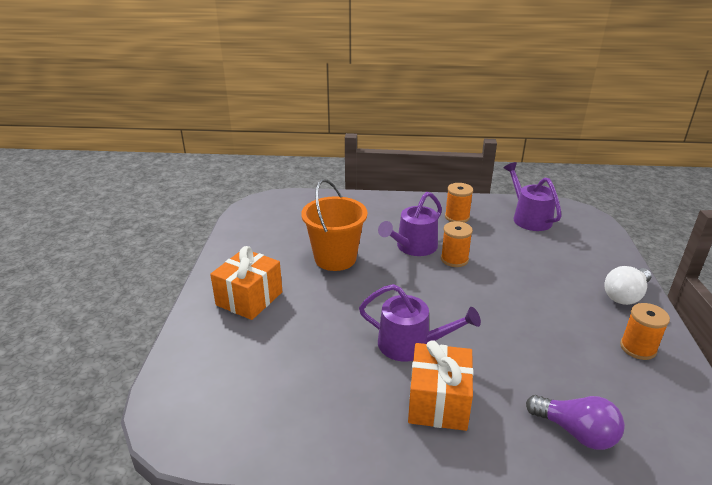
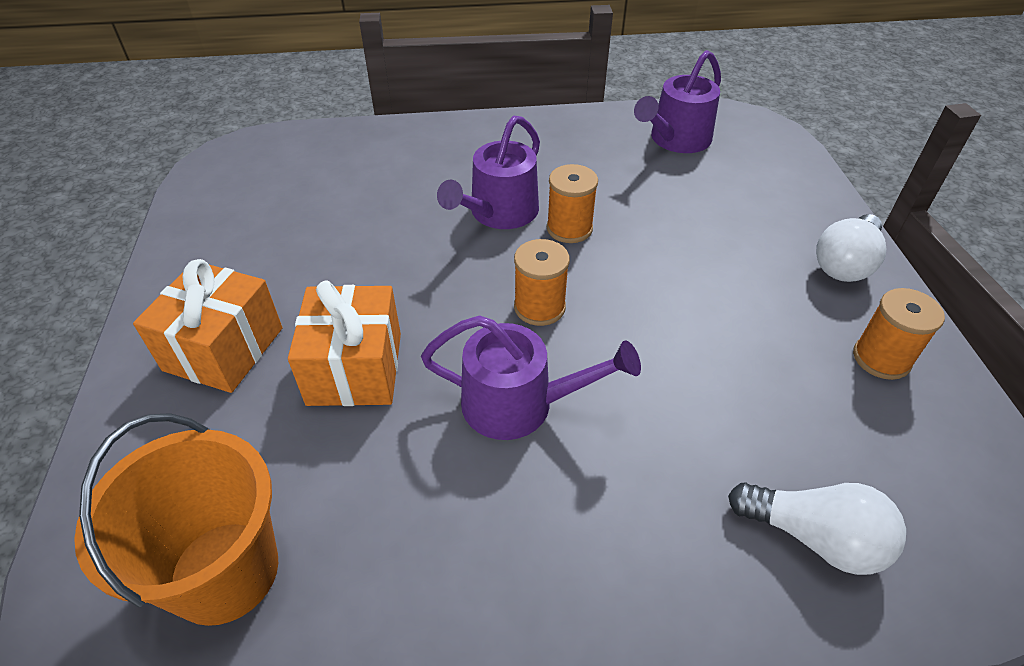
camera: 10 degrees left, 15 degrees up
(335, 258) = (370, 250): orange bucket -> orange bucket (224, 571)
(438, 402) = (581, 514): orange gift -> orange gift (355, 368)
(457, 217) = (563, 149): orange spool -> orange spool (539, 307)
(529, 218) = (676, 139): purple watering can -> purple watering can turned 105 degrees counterclockwise
(576, 432) = (815, 537): purple light bulb -> white light bulb

